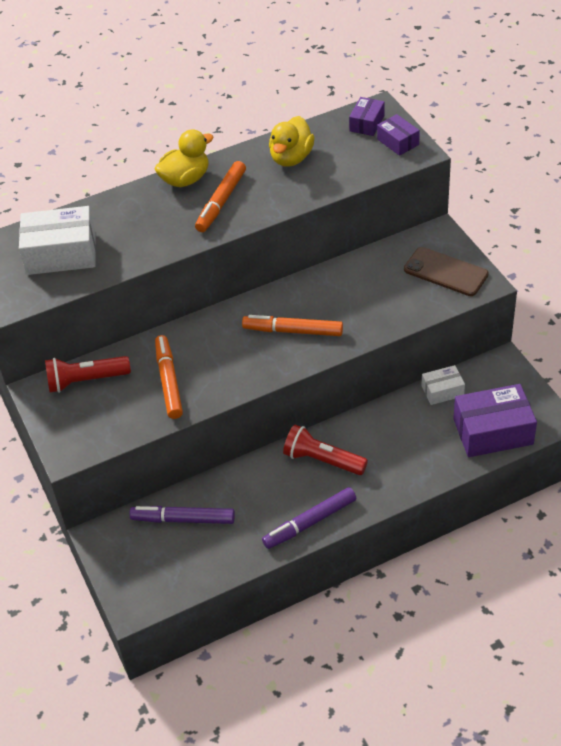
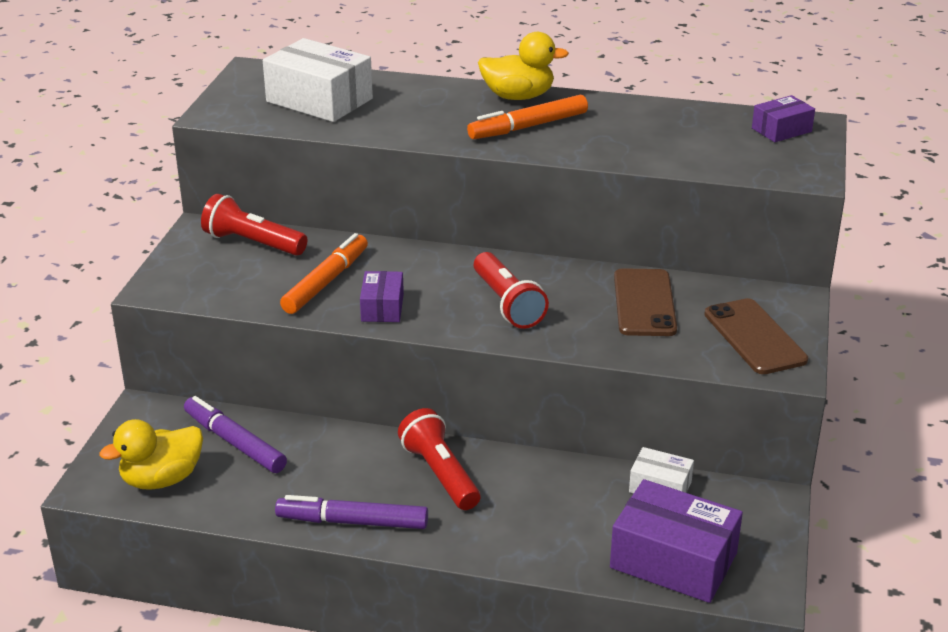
camera: 35 degrees right, 15 degrees down
(291, 158) = (653, 124): yellow duck -> yellow duck (162, 479)
(293, 331) = (507, 304): orange marker -> red flashlight
(366, 284) = (644, 303): none -> brown phone
(398, 142) = (797, 158): purple box -> purple box (382, 307)

